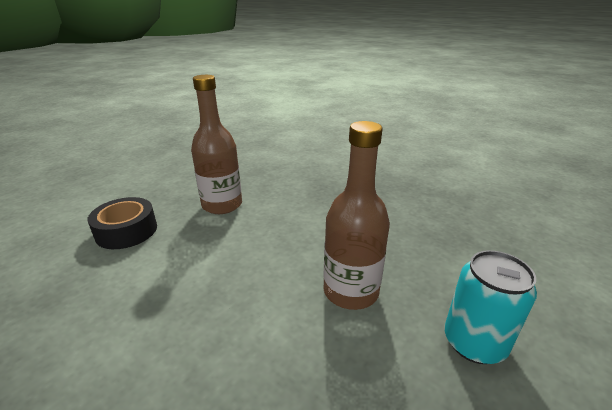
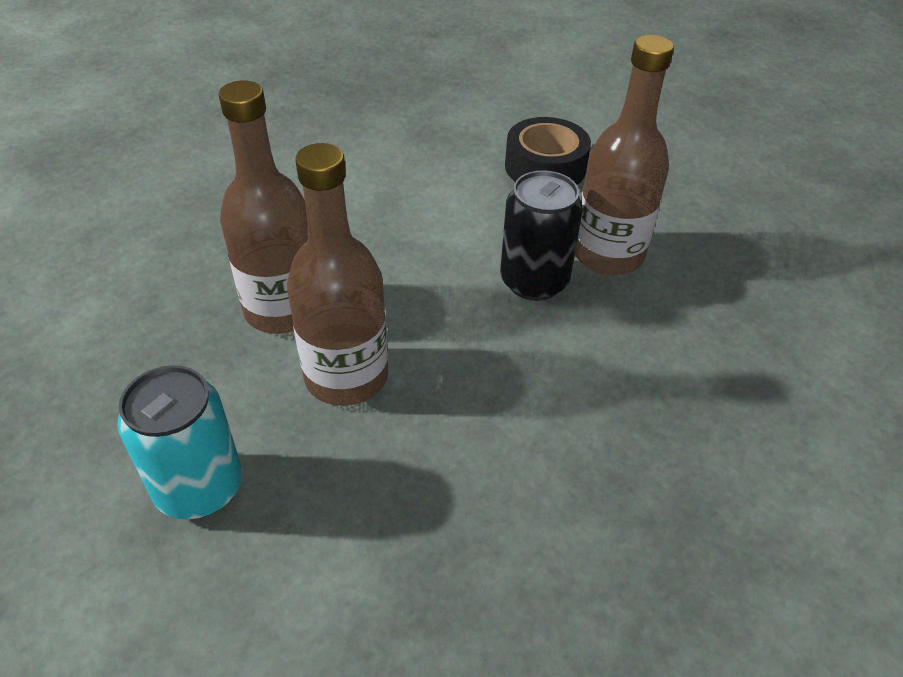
camera: 100 degrees right, 15 degrees up
(247, 227) = (534, 281): none -> black can
(299, 344) = (283, 310): none -> brown bottle

